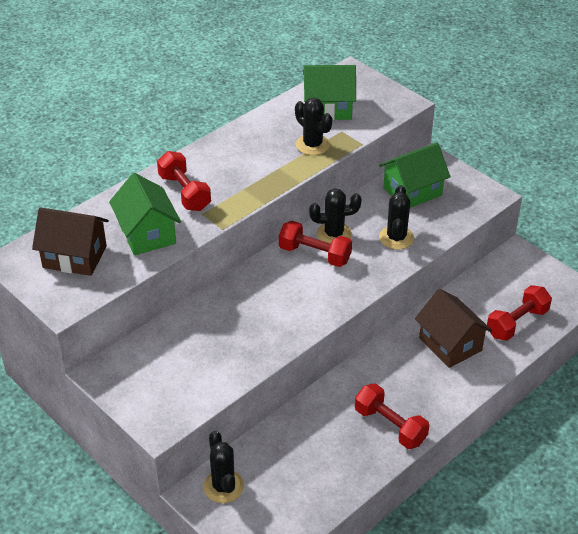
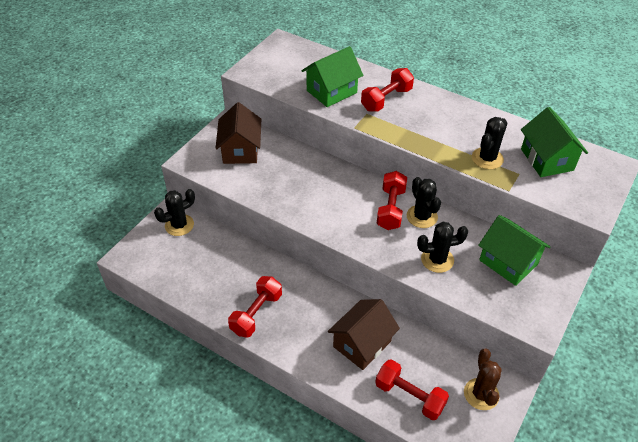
camera: 75 degrees right, 5 degrees up
(75, 257) = (295, 65): brown house -> brown house (240, 150)
(522, 274) = (481, 394): none -> brown cactus

